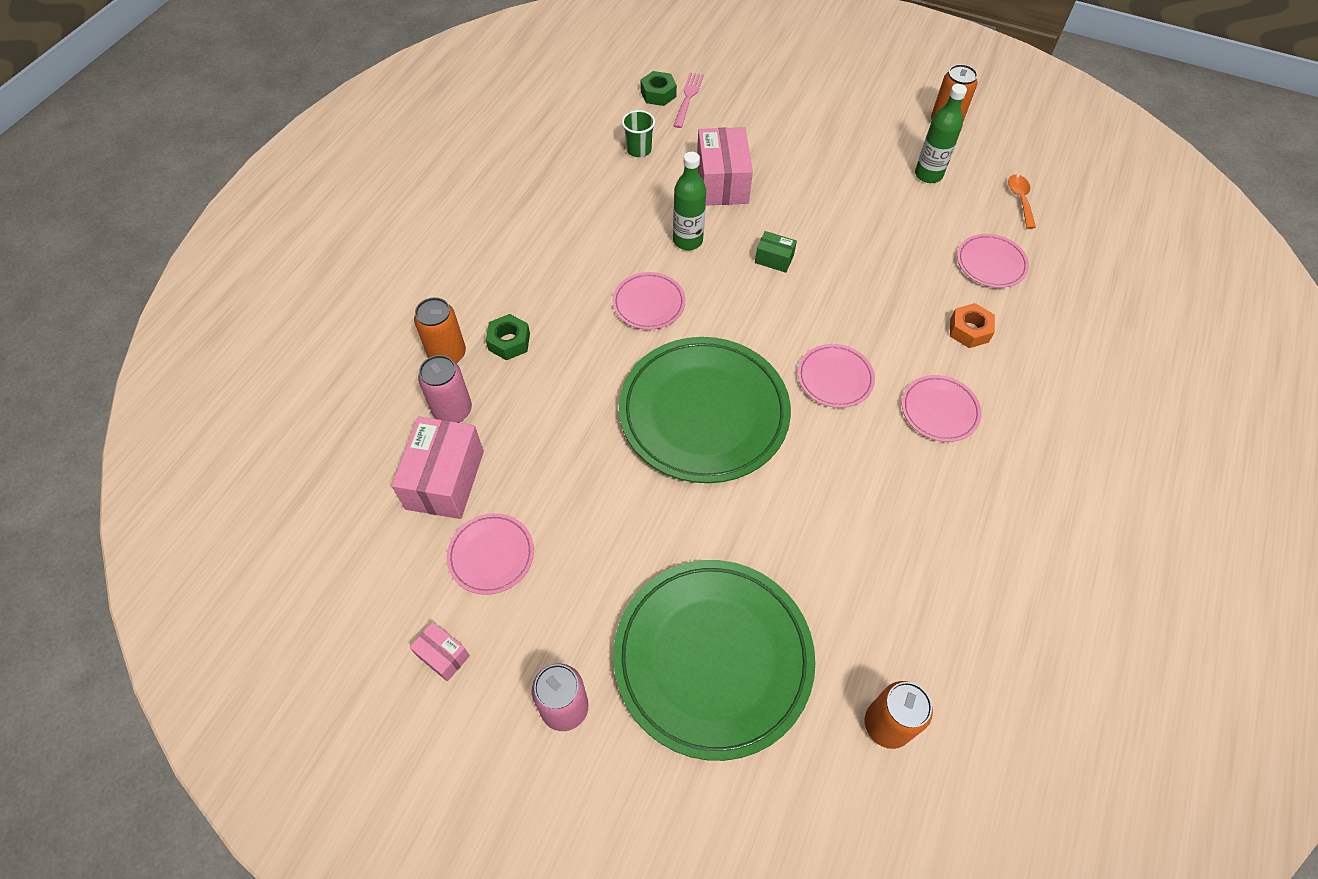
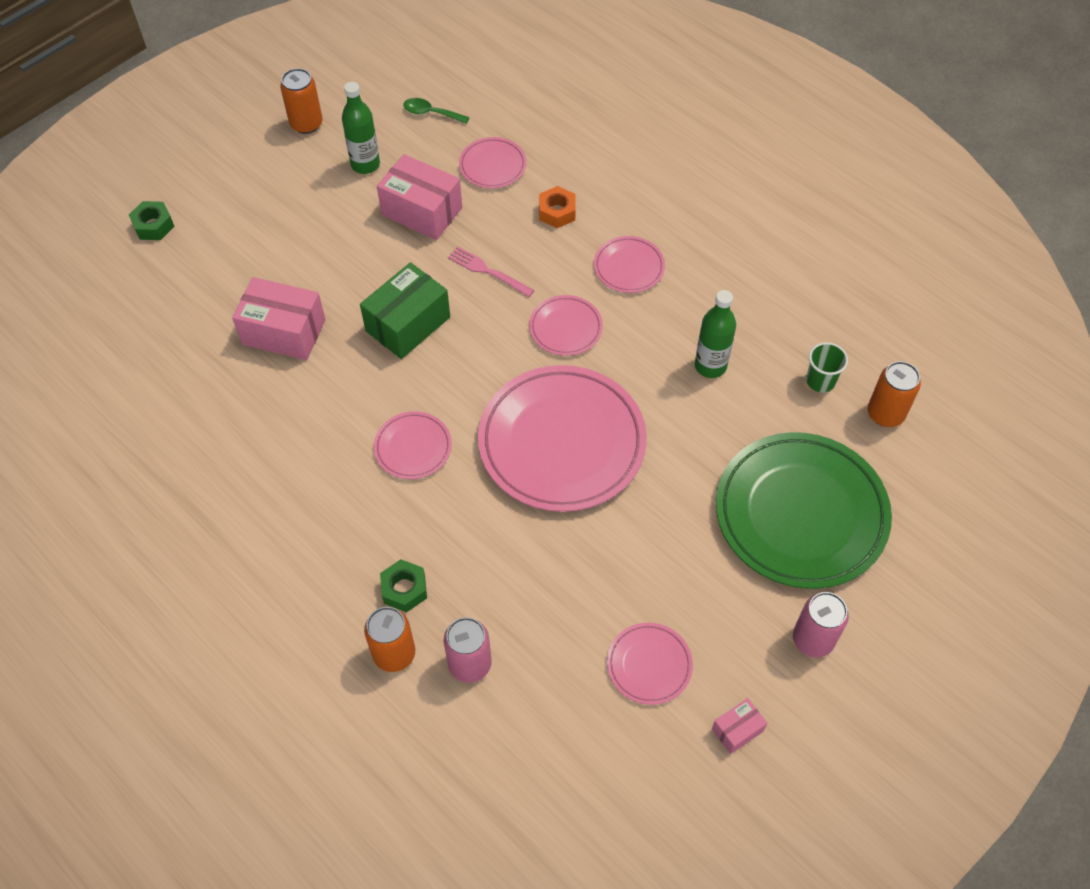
camera: 70 degrees left, 0 degrees up
(445, 480) = (551, 689): pink box -> pink box (422, 211)
(639, 150) = (194, 392): green cup -> green cup (820, 381)
(658, 94) = (117, 346): green nut -> green nut (153, 225)
(687, 240) = (348, 388): green bottle -> green bottle (710, 366)
(688, 98) = (140, 321): pink fork -> pink fork (488, 271)
(704, 413) = (562, 442): green plate -> pink plate
(774, 259) = (408, 324): green box -> green box, size x2.00
(1020, 199) = (431, 113): orange spoon -> green spoon

